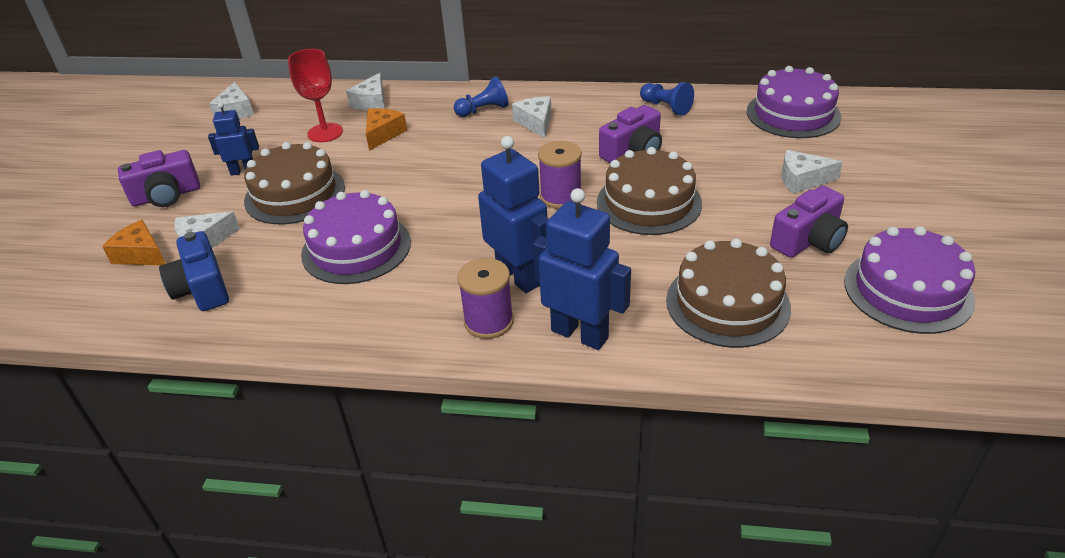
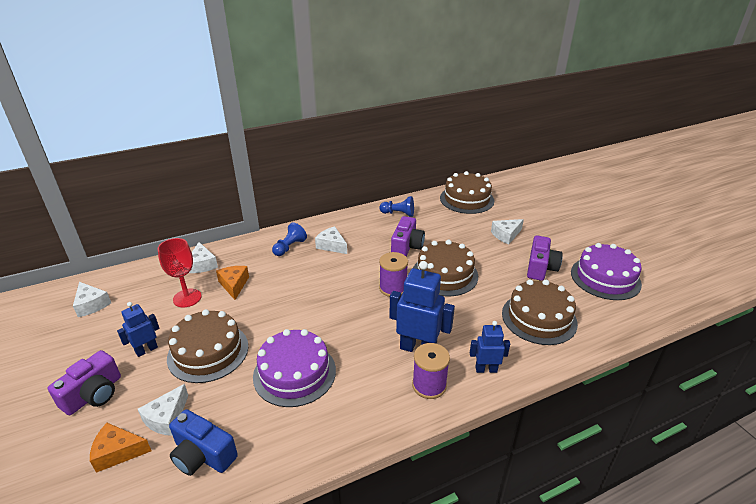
camera: 35 degrees left, 5 degrees down
(580, 334) = (486, 369): blue robot -> blue robot, size x0.58
(793, 114) = (466, 199): purple cake -> brown cake

